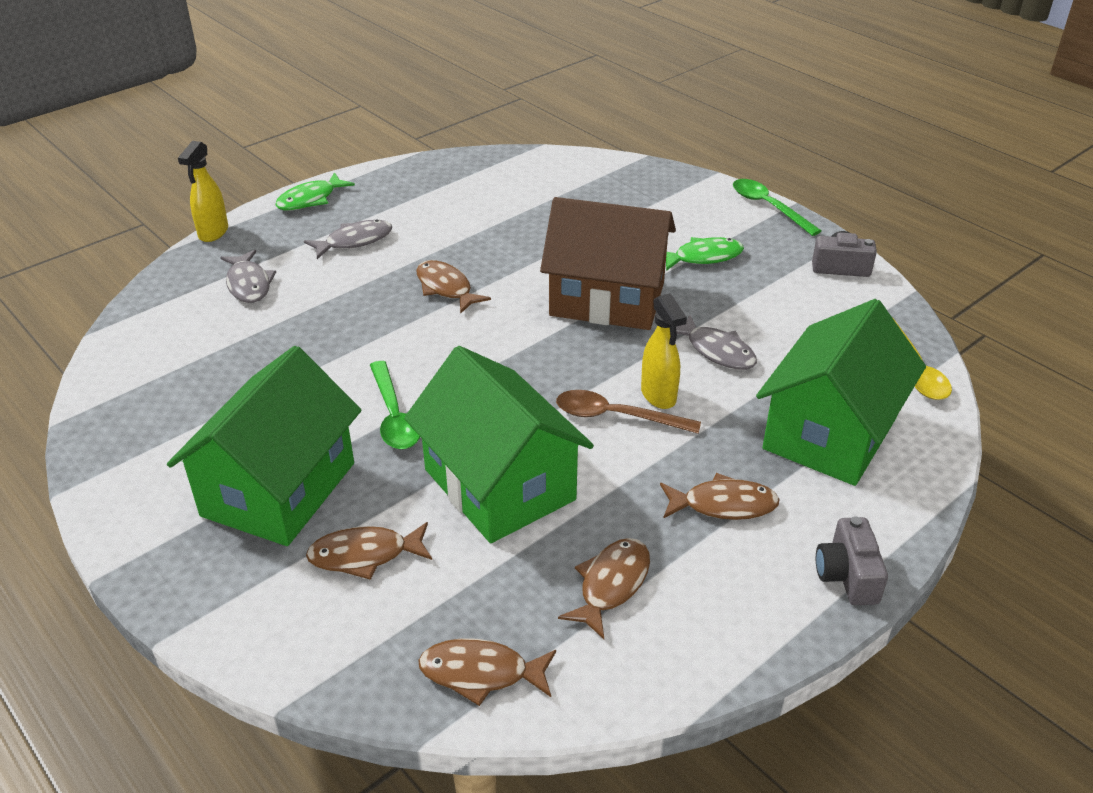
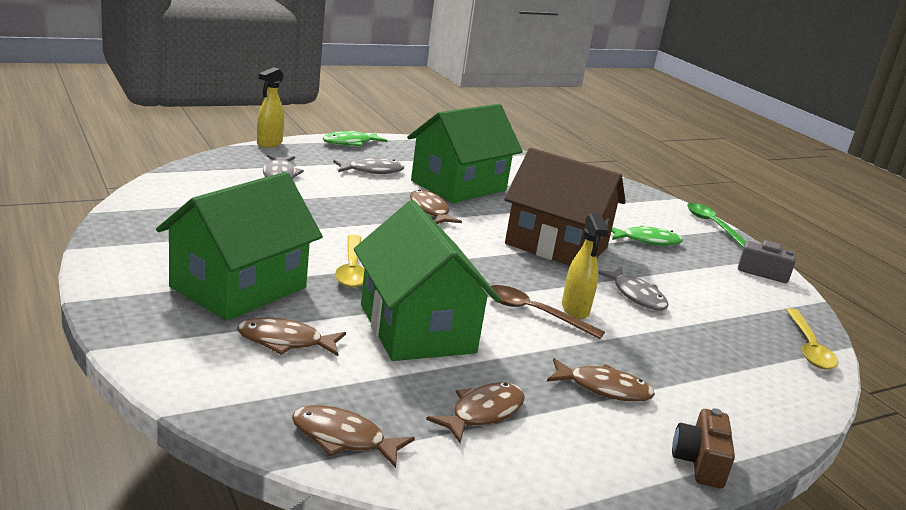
camera: 10 degrees right, 15 degrees down
(394, 416) = (352, 269): green spoon -> yellow spoon
(830, 433) = (717, 368): green house -> green house (458, 186)
(847, 575) = (699, 462): grey camera -> brown camera

